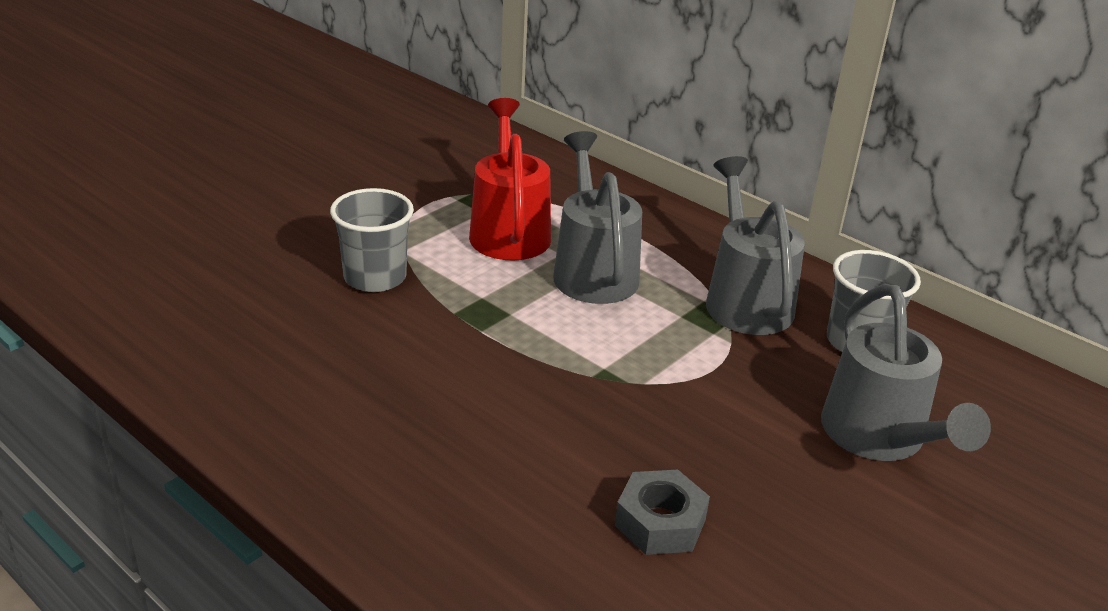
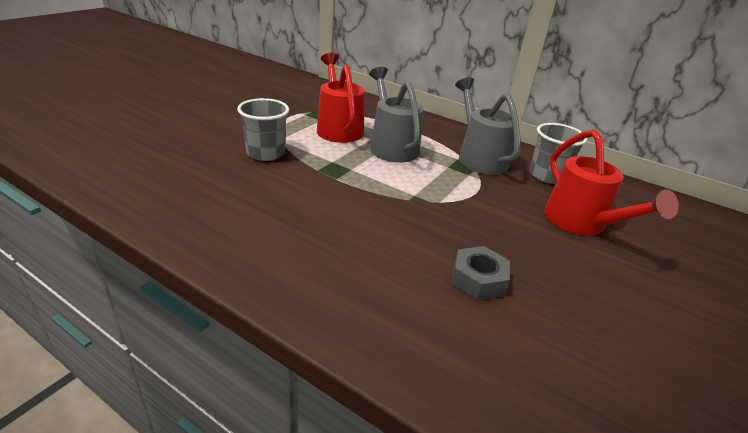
camera: 10 degrees left, 0 degrees up
(879, 438) = (581, 224): grey watering can -> red watering can

